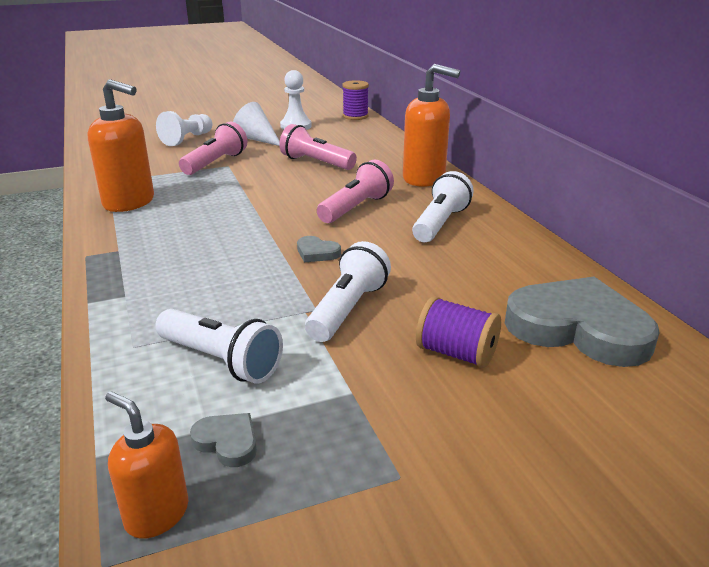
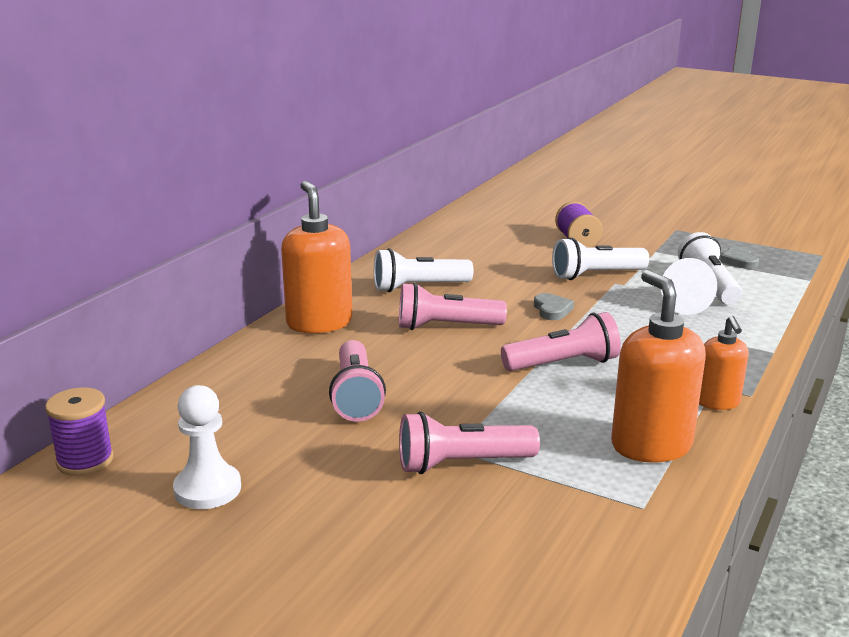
camera: 130 degrees left, 5 degrees down
(156, 514) = (791, 256): orange soap dispenser -> orange soap dispenser (717, 402)
(187, 139) = (409, 559): white pawn -> none
(241, 220) = (563, 364): none -> pink flashlight
(257, 139) = (321, 488): white cone -> white cone (680, 303)
(578, 328) = (496, 224): grey heart -> none

